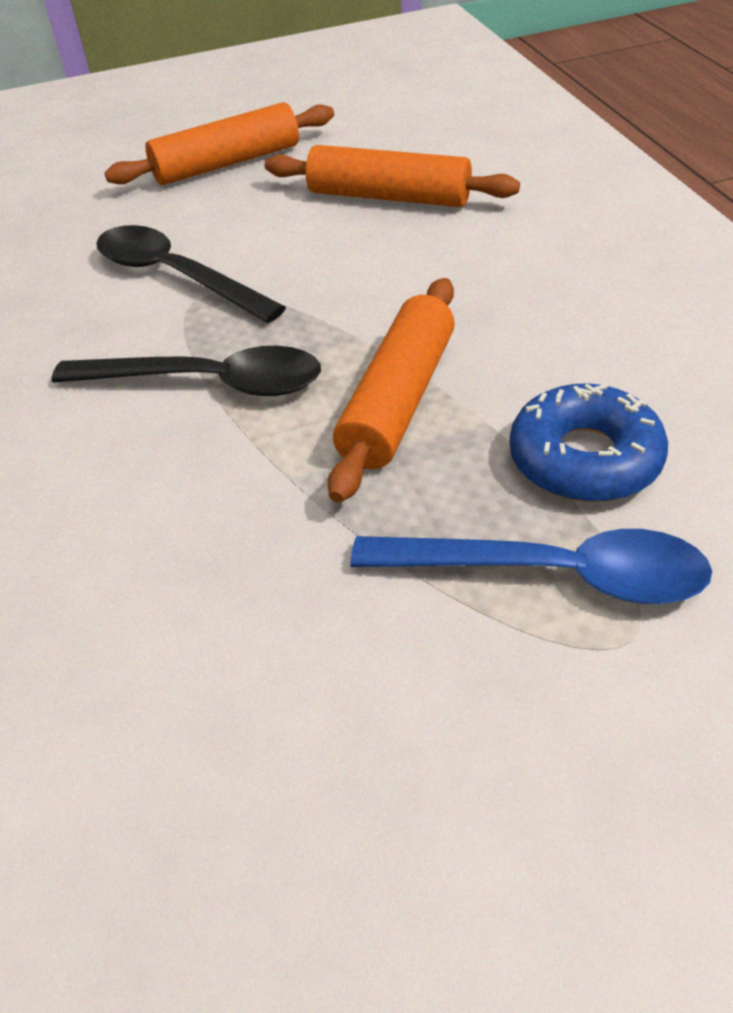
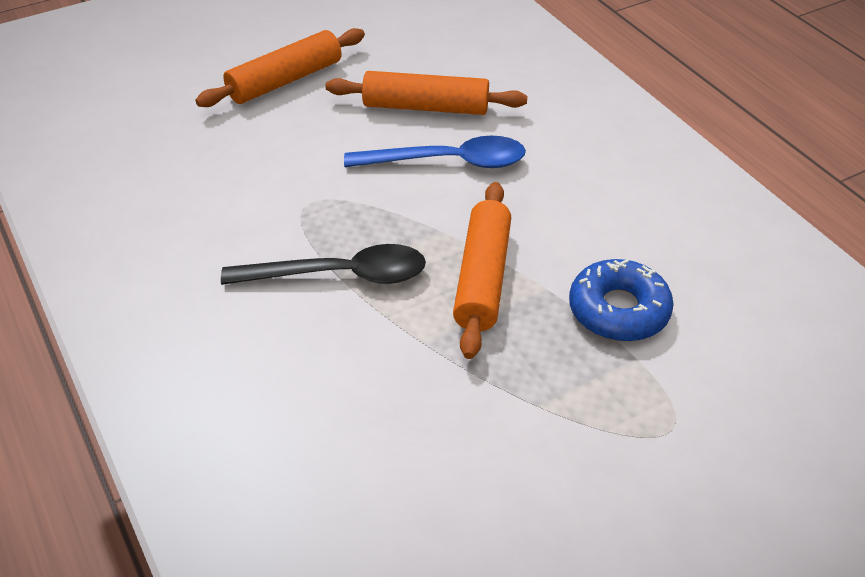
camera: 15 degrees left, 0 degrees up
(176, 276) = (281, 187): black spoon -> none
(551, 574) = (615, 392): blue spoon -> blue spoon (448, 162)

